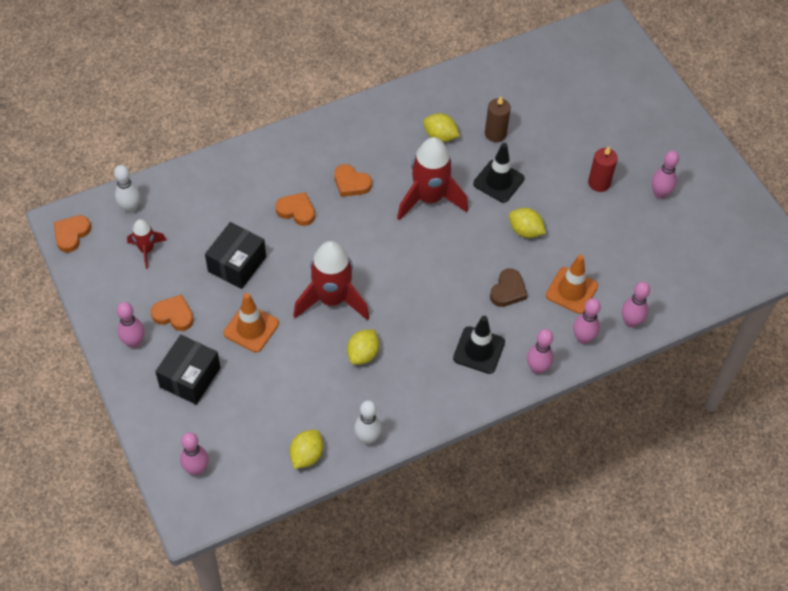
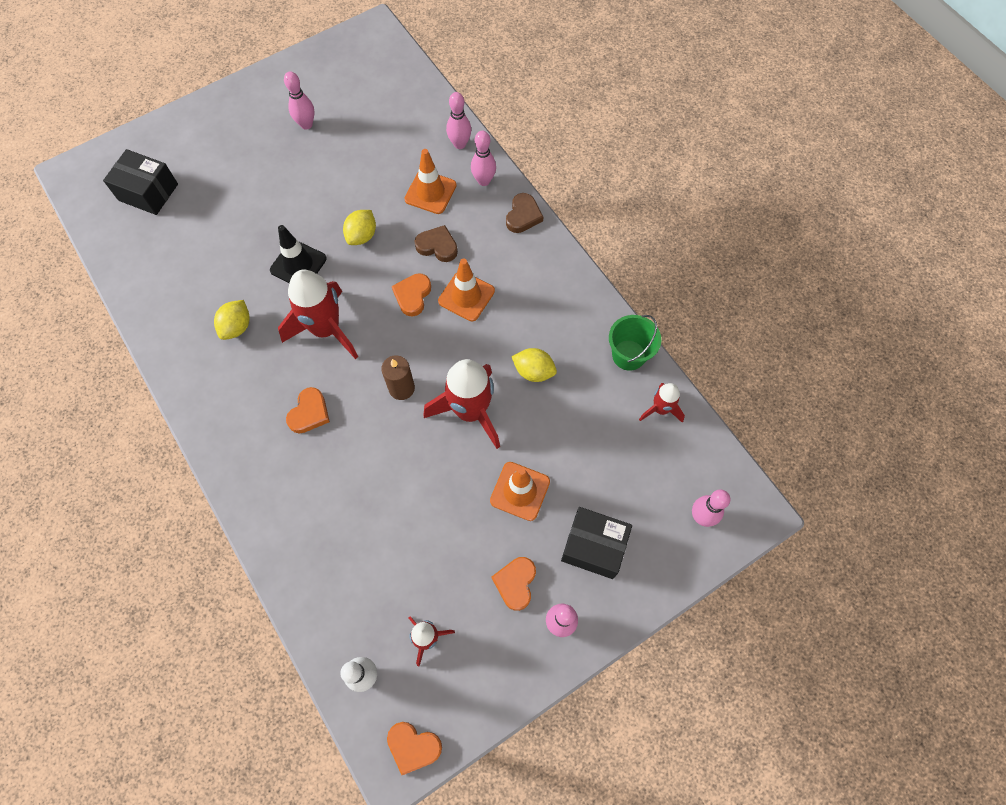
camera: 95 degrees left, 10 degrees up
(237, 264) = (435, 523): black box -> black box (148, 192)
(296, 211) = (353, 467): orange heart -> orange heart (412, 296)
(306, 455) = (660, 409): yellow lemon -> red rocket
(367, 438) = (628, 355): white bowling pin -> green bucket
(450, 309) = (466, 296): none -> orange traffic cone
(479, 350) = (511, 266): black traffic cone -> none
(495, 134) = (232, 272): brown candle -> brown candle (401, 388)
(537, 368) = (523, 216): pink bowling pin -> brown heart
(599, 183) = (296, 175): red candle -> none

